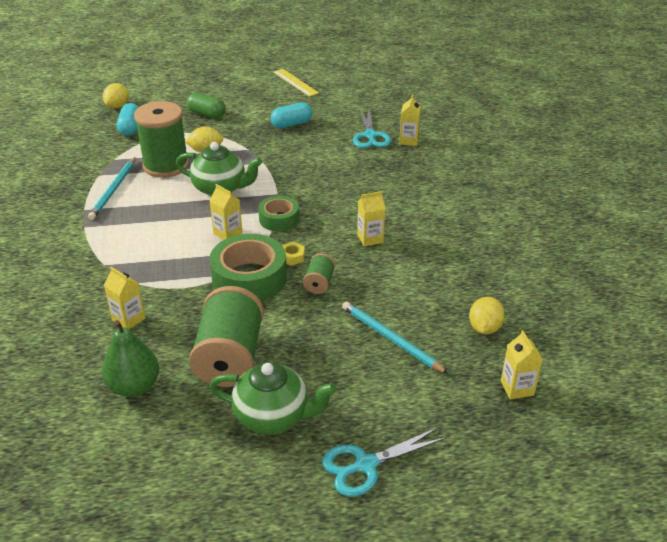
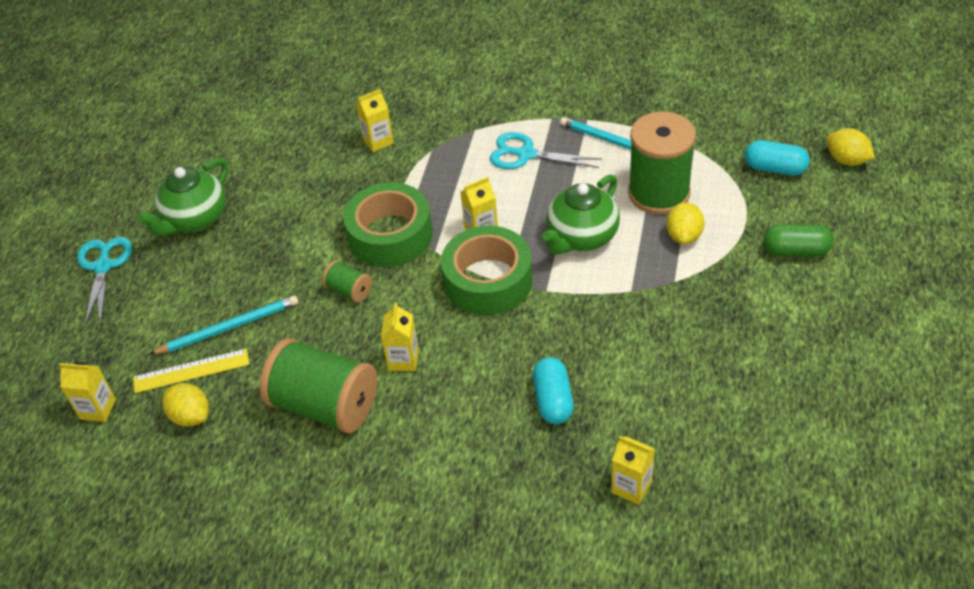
camera: 115 degrees right, 10 degrees up
(134, 386) = (288, 139): green pear -> none
(206, 114) = (796, 251): green capsule -> green capsule turned 45 degrees clockwise
(230, 357) = (283, 202): green spool -> green spool (325, 405)
(279, 219) = (488, 280): green tape -> green tape, size x1.70
(291, 124) = (734, 345): turquoise capsule -> turquoise capsule (553, 400)
(292, 257) = (408, 277): yellow nut -> none
(295, 82) = (890, 383): yellow ruler -> yellow ruler (191, 371)
(370, 136) = (665, 438): turquoise scissors -> turquoise scissors (526, 154)

